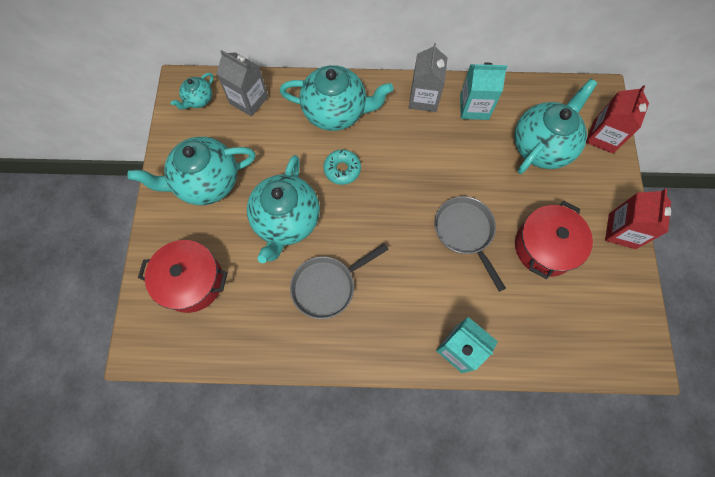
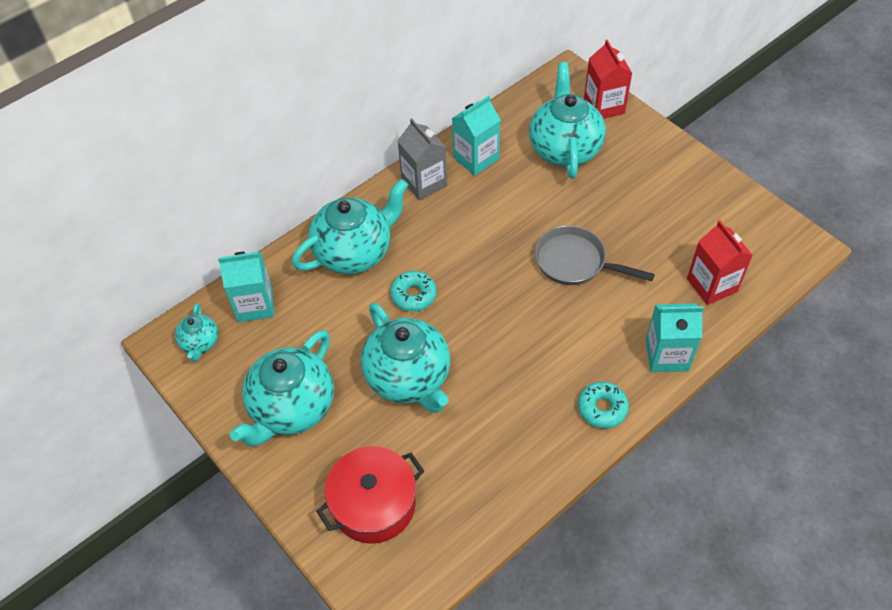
camera: 40 degrees left, 15 degrees down
(249, 100) = (255, 305): grey carton -> turquoise carton
(327, 286) = (506, 400): grey pan -> none
(379, 346) = (602, 408): none -> turquoise donut
(544, 247) = (648, 223): red pot -> none
(622, 231) = (691, 166): red carton -> red carton (712, 285)

